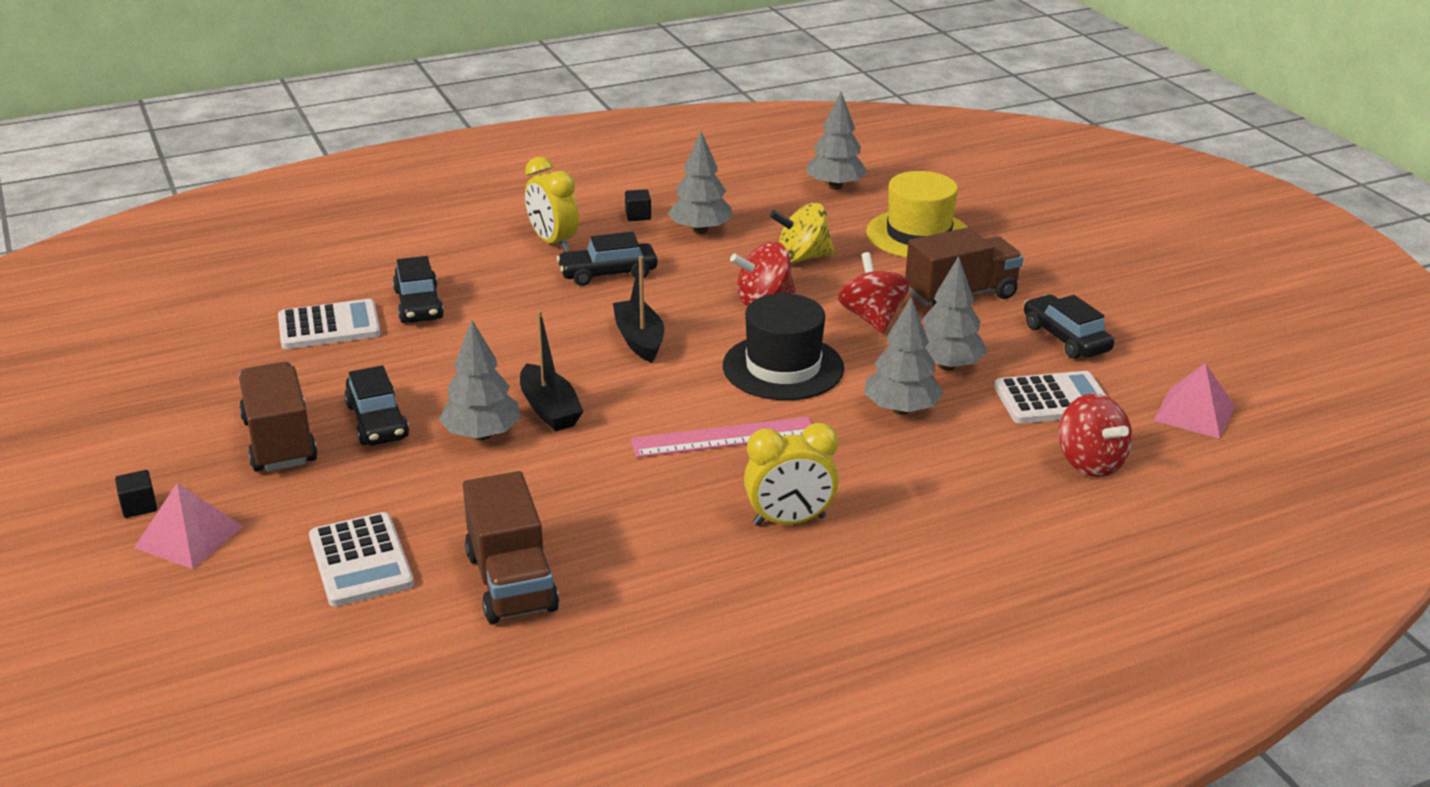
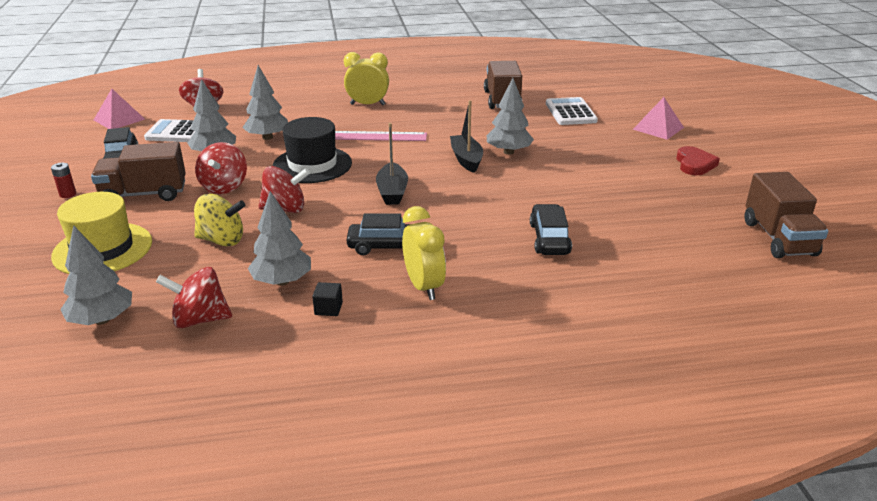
camera: 165 degrees left, 0 degrees up
(139, 506) = (692, 142): black cube -> none
(165, 451) = (694, 164): none -> red heart
(280, 441) = (627, 161): brown truck -> brown truck (778, 238)
(329, 326) = (618, 229): white calculator -> none
(377, 421) = (571, 165): black car -> none
(749, 196) = (200, 319): none -> red spinning top
(1055, 283) = (68, 194): none -> red battery

